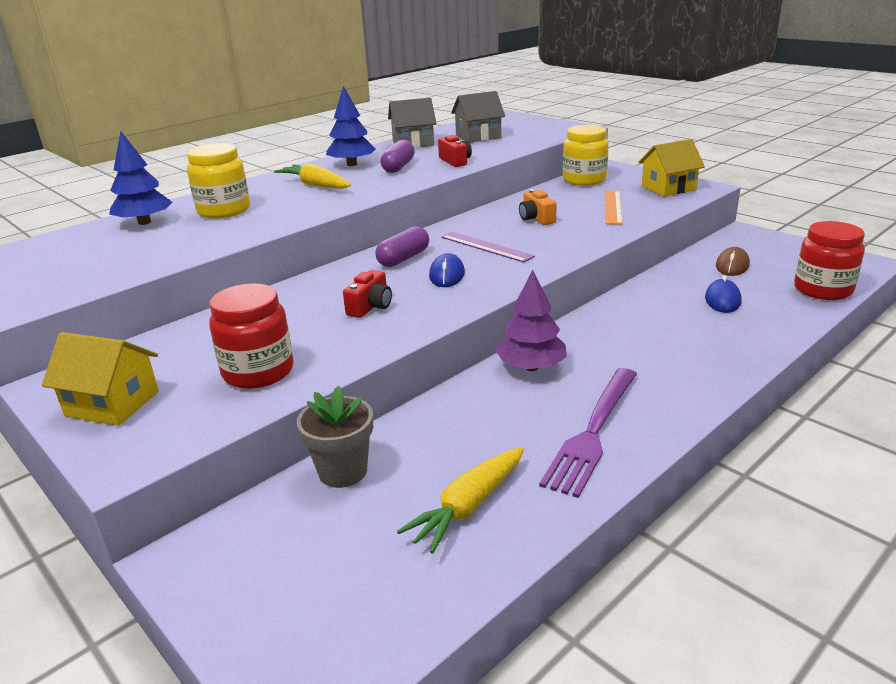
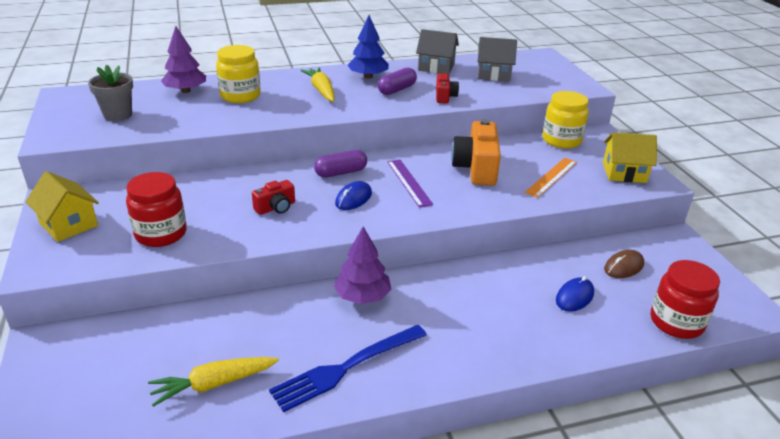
camera: 25 degrees right, 5 degrees up
(144, 222) = (186, 91): blue tree -> purple tree
(343, 471) = (170, 324): grey flower pot -> grey flower pot (118, 115)
(536, 219) = (476, 168): orange camera -> orange camera, size x1.86
(592, 433) = (345, 368): purple fork -> blue fork

